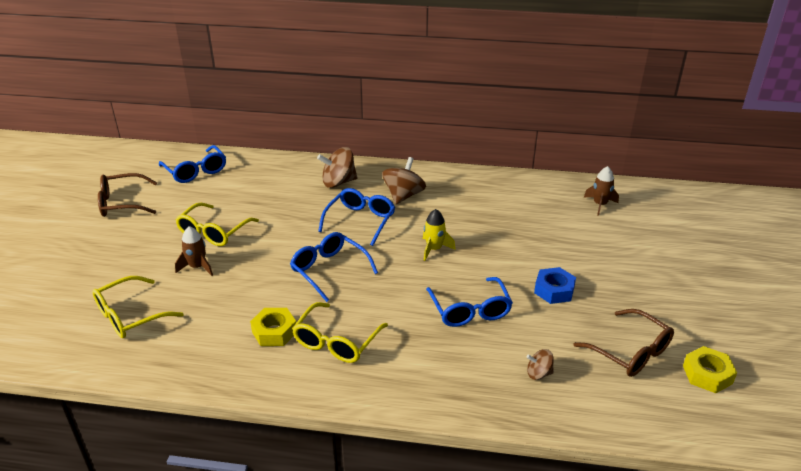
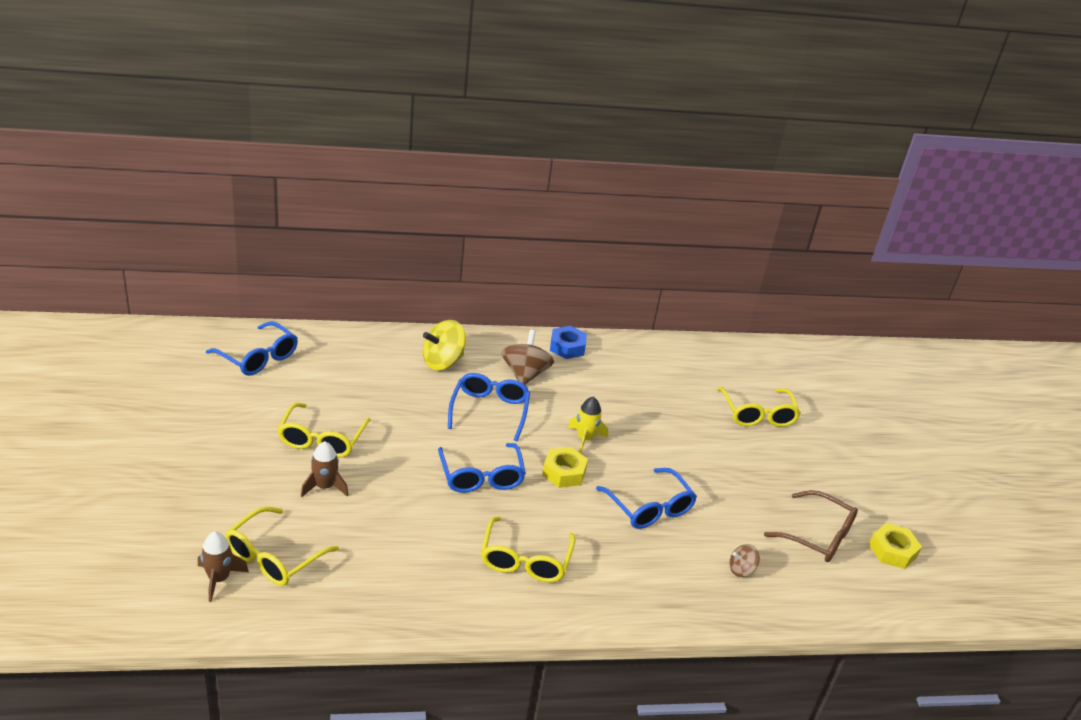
camera: 20 degrees left, 0 degrees up
(123, 203) = (185, 409): brown glasses -> none
(274, 332) = (452, 556): yellow nut -> yellow nut (564, 472)
(329, 270) = (481, 476): blue glasses -> blue glasses turned 135 degrees counterclockwise
(338, 182) = (442, 362): brown spinning top -> yellow spinning top
(554, 290) = (724, 476): blue nut -> blue nut (567, 347)
(600, 205) = (737, 371): brown rocket -> brown rocket (219, 579)
(607, 241) = (757, 414): none -> yellow glasses

